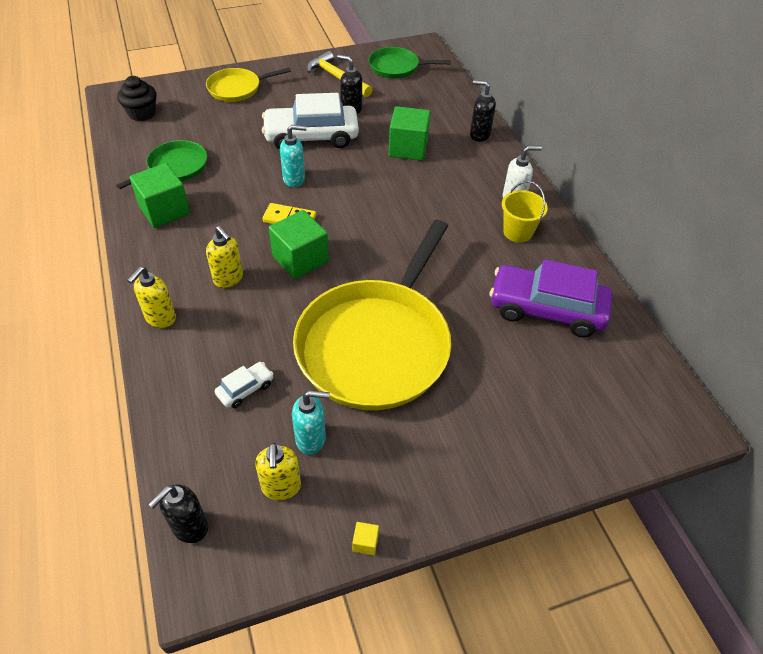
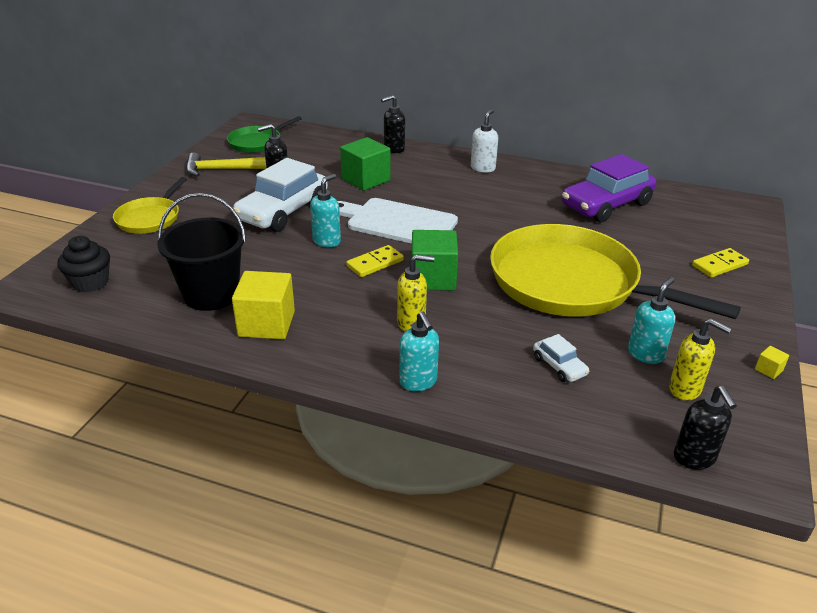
camera: 50 degrees left, 15 degrees down
(160, 318) = (418, 382): yellow soap dispenser -> turquoise soap dispenser
(164, 210) = (266, 324): green cube -> yellow cube
(175, 167) = (211, 294): green pan -> black bucket
(245, 389) = (559, 366): white car -> white car turned 150 degrees clockwise
(361, 199) = (397, 222): none -> white cutting board
(376, 344) = (571, 283): yellow pan -> yellow pan turned 150 degrees clockwise
(518, 232) = (518, 181): yellow bucket -> none
(524, 440) = (719, 265): none -> yellow domino

